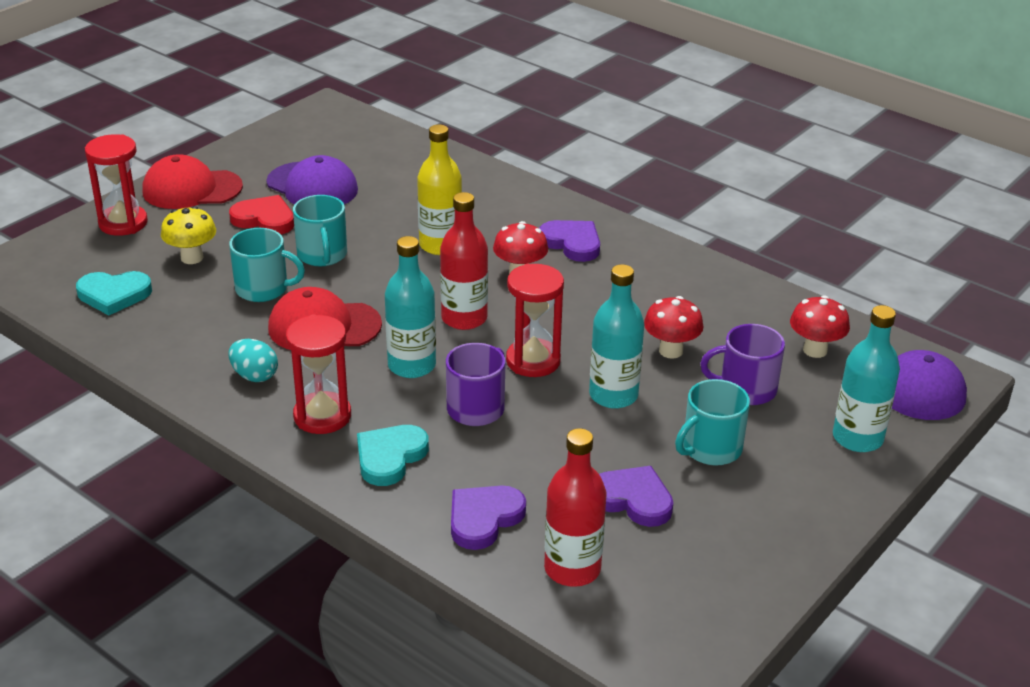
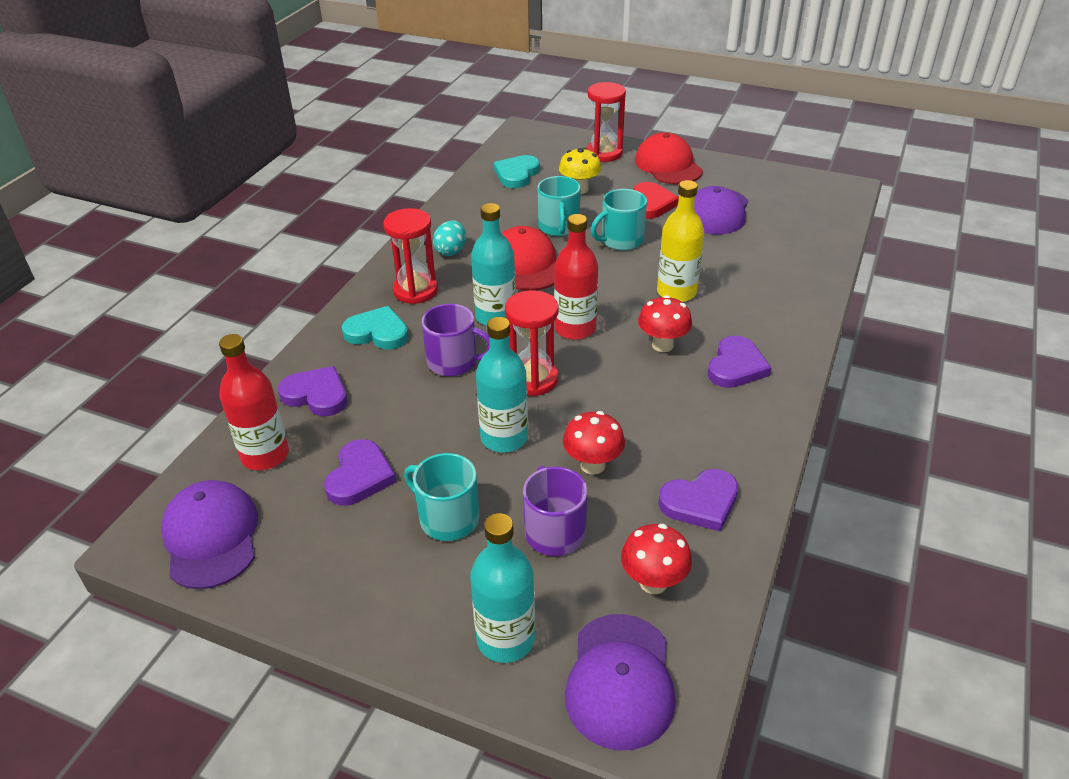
camera: 75 degrees right, 5 degrees up
(114, 295) = (517, 174): turquoise heart -> turquoise heart turned 45 degrees clockwise
(687, 619) = (211, 537): none -> purple cap
(735, 306) = (700, 502): none -> purple heart

